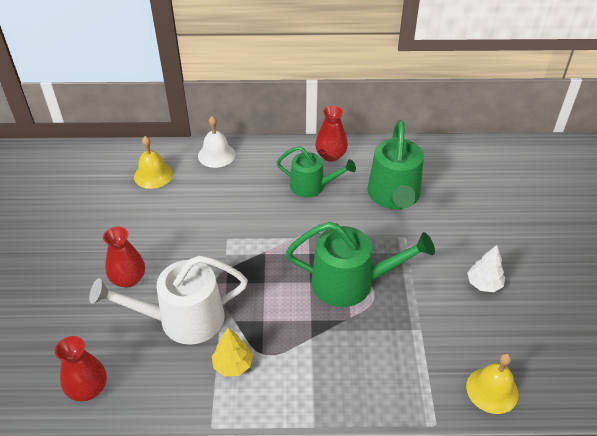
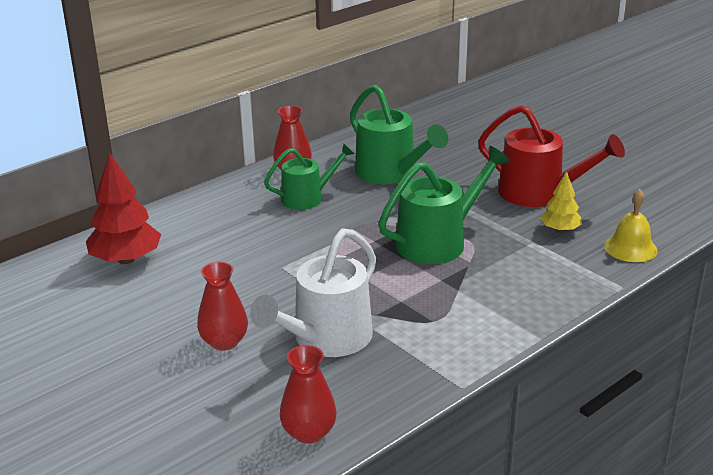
camera: 40 degrees left, 15 degrees down
(153, 175) = (126, 259): yellow bell -> red tree
(216, 155) = (174, 216): white bell -> none
(233, 365) = (419, 341): yellow tree -> yellow tree (560, 230)
(484, 284) = (539, 193): white tree -> red watering can

